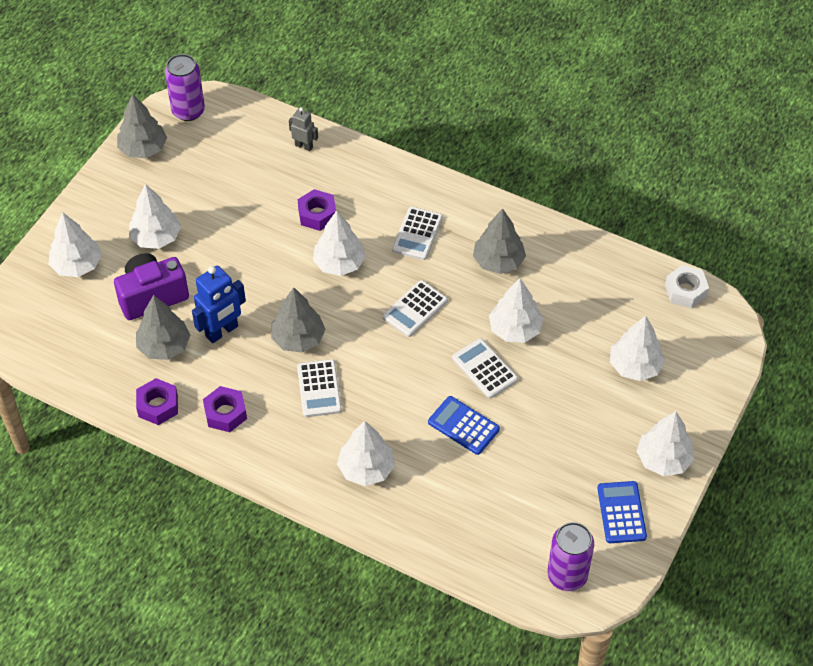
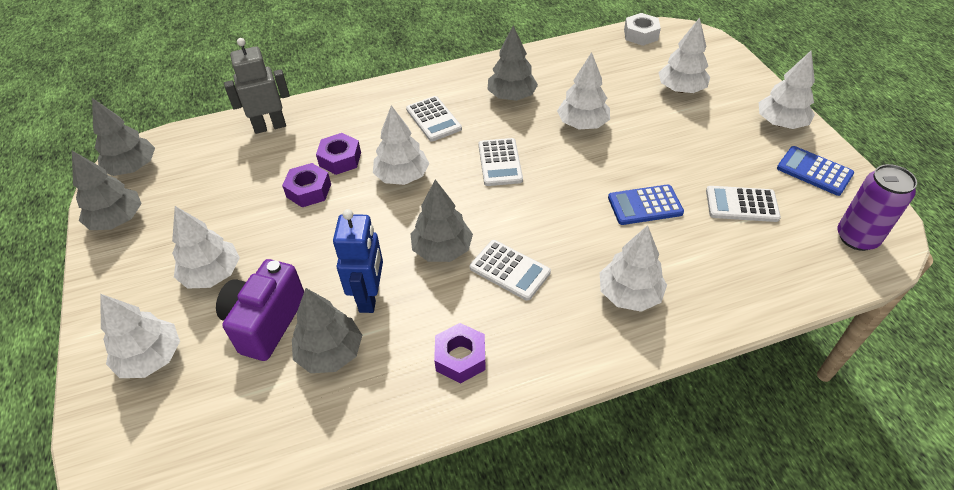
camera: 45 degrees left, 5 degrees down
(158, 406) = (390, 409): purple nut -> purple nut (309, 190)
(188, 111) = (133, 168): purple can -> grey tree
(304, 146) = (270, 126): grey robot -> grey robot, size x1.73
(484, 369) = (601, 161): white calculator -> white calculator (741, 204)

